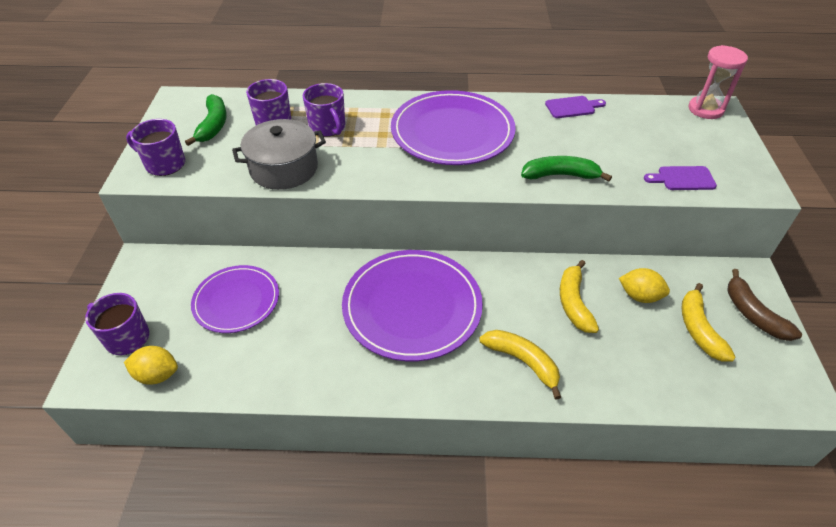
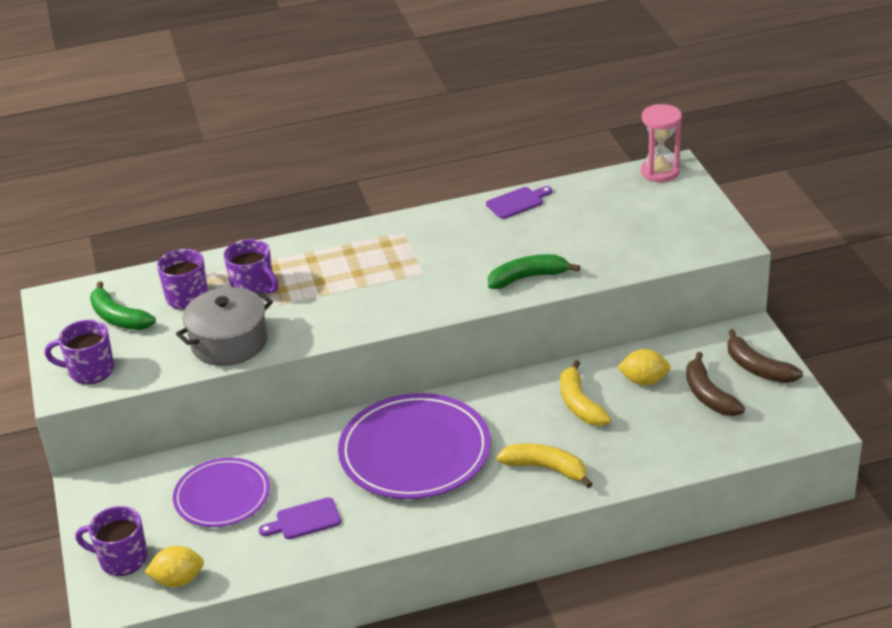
camera: 15 degrees left, 10 degrees down
(213, 125) = (118, 318): green banana -> green banana turned 150 degrees clockwise
(452, 132) = (396, 260): purple plate -> none
(683, 179) = (652, 251): purple cutting board -> purple cutting board (304, 520)
(698, 329) = (708, 395): yellow banana -> brown banana

